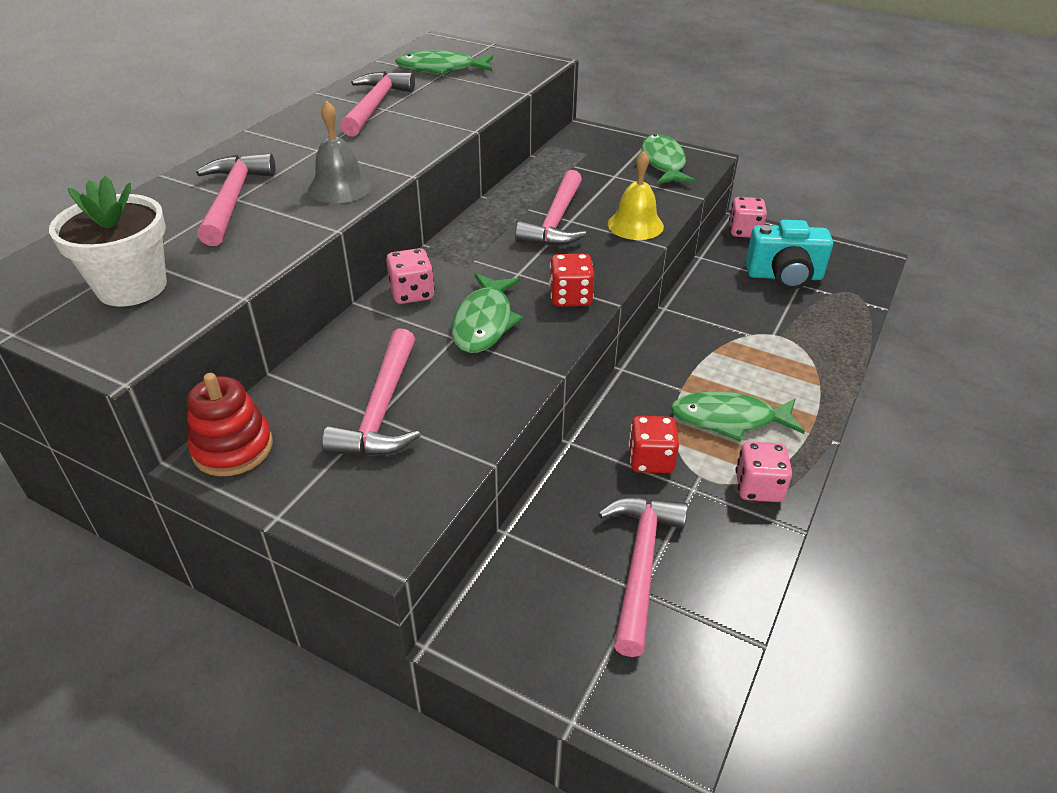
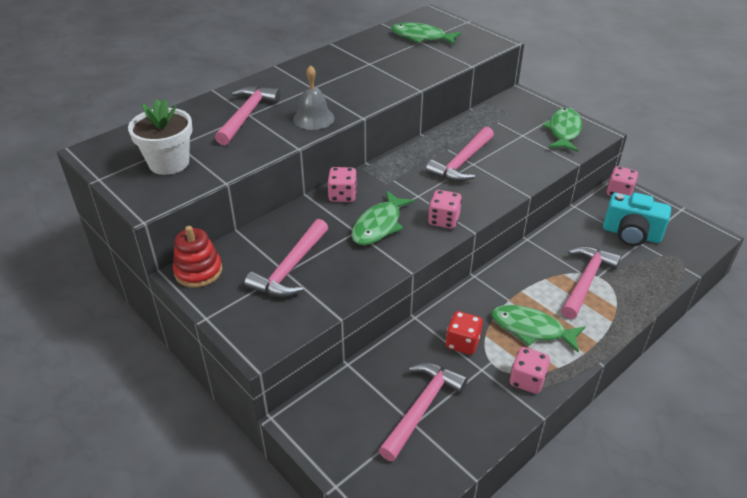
camera: 20 degrees right, 0 degrees up
(375, 106) = (364, 60): pink hammer -> pink hammer (586, 281)
(570, 297) = (443, 220): red dice -> pink dice
(635, 225) = (517, 176): yellow bell -> none

